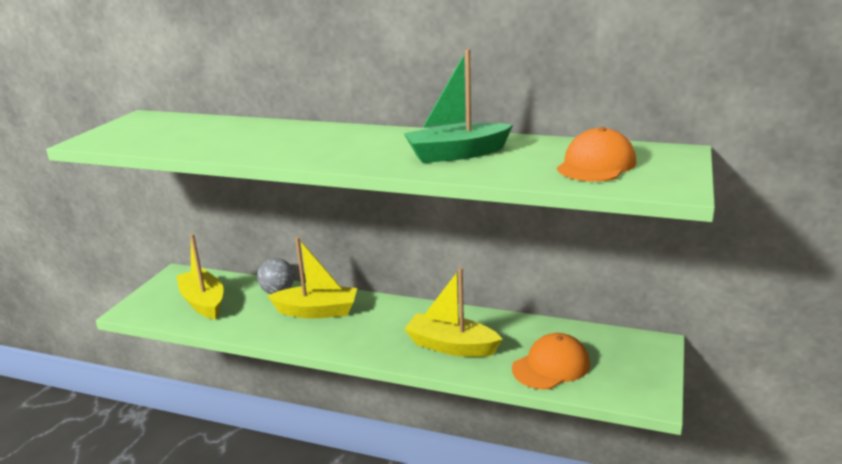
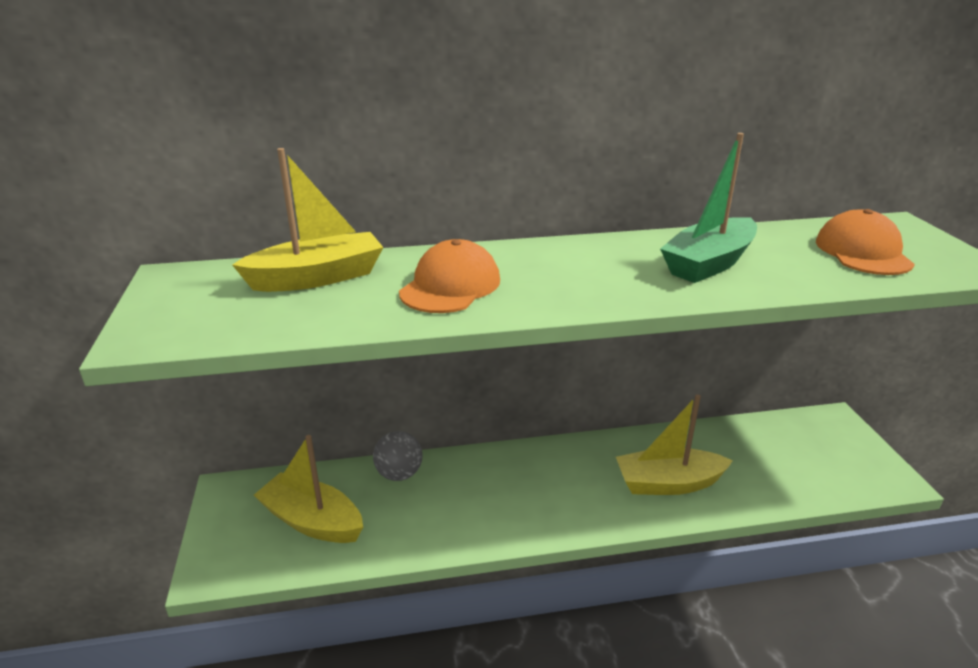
camera: 30 degrees left, 5 degrees up
(317, 311) = (477, 486): yellow boat -> yellow boat (317, 277)
(551, 366) = (781, 474): orange cap -> orange cap (450, 286)

